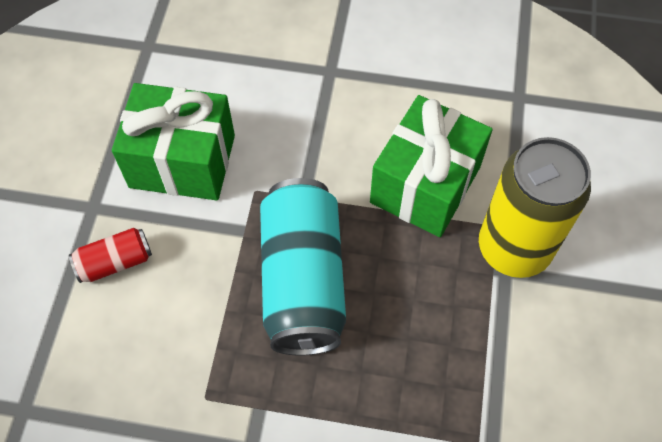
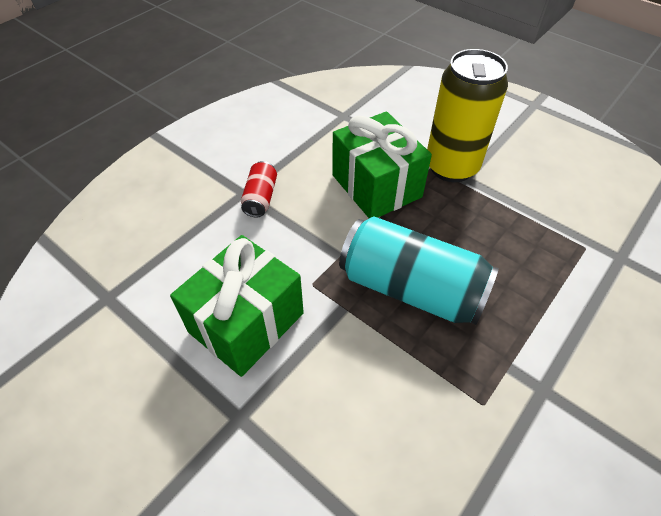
camera: 60 degrees left, 10 degrees down
(115, 262) = (311, 422): red can -> red can (260, 198)

